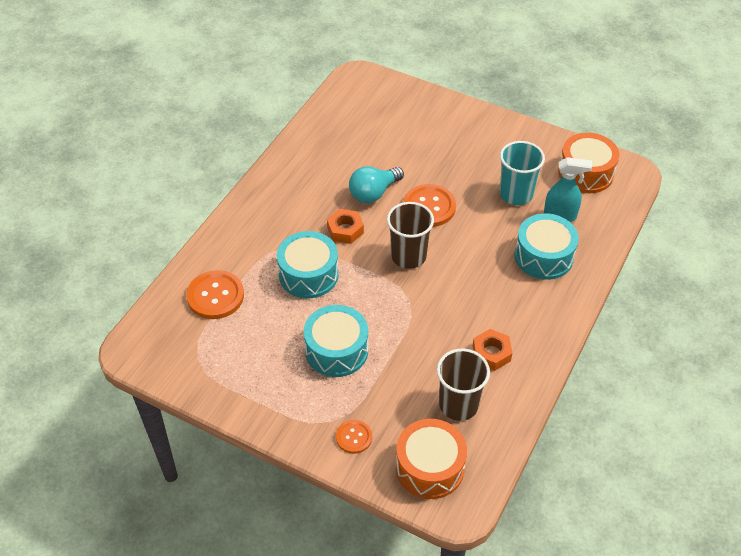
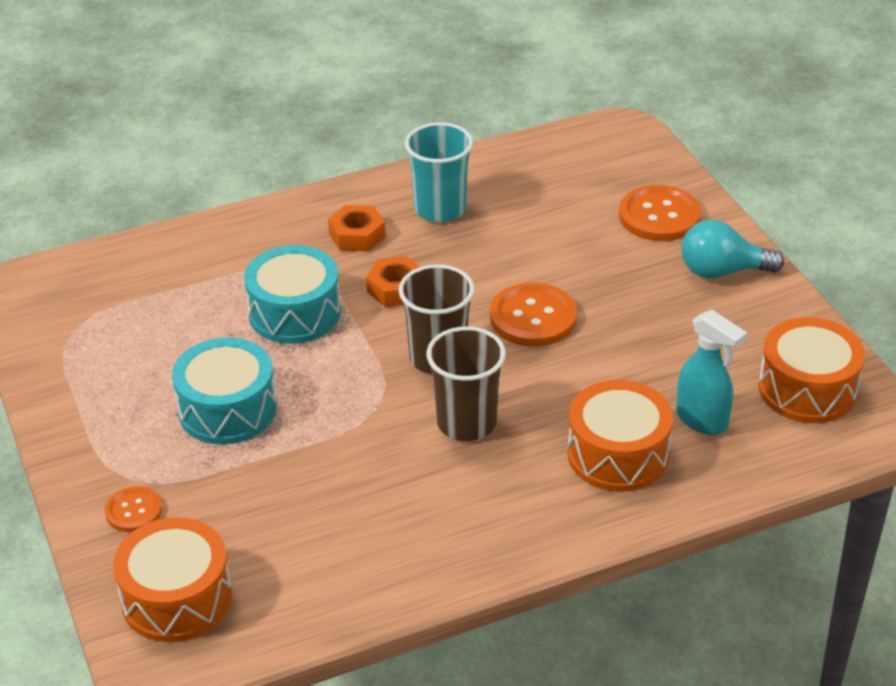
camera: 40 degrees right, 10 degrees down
(215, 296) = (167, 279): orange button -> orange button (659, 216)
(373, 193) = (481, 266): turquoise light bulb -> turquoise light bulb (722, 271)
(458, 404) = (295, 554): brown cup -> brown cup (466, 422)
(491, 353) = (407, 523): orange nut -> orange nut (357, 235)
(516, 194) = (671, 362): turquoise cup -> turquoise cup (440, 209)
(543, 256) = (618, 454): turquoise drum -> orange drum

